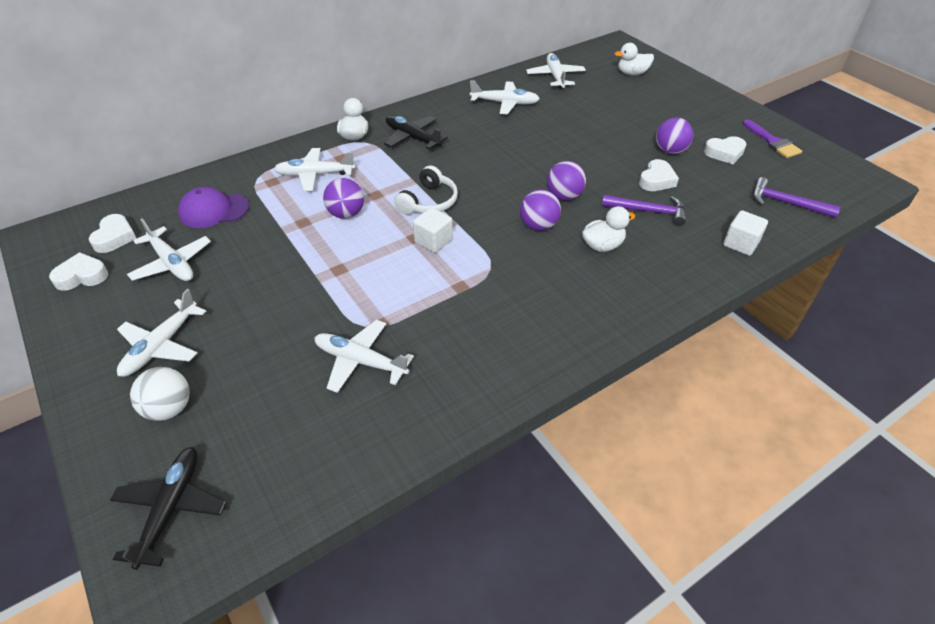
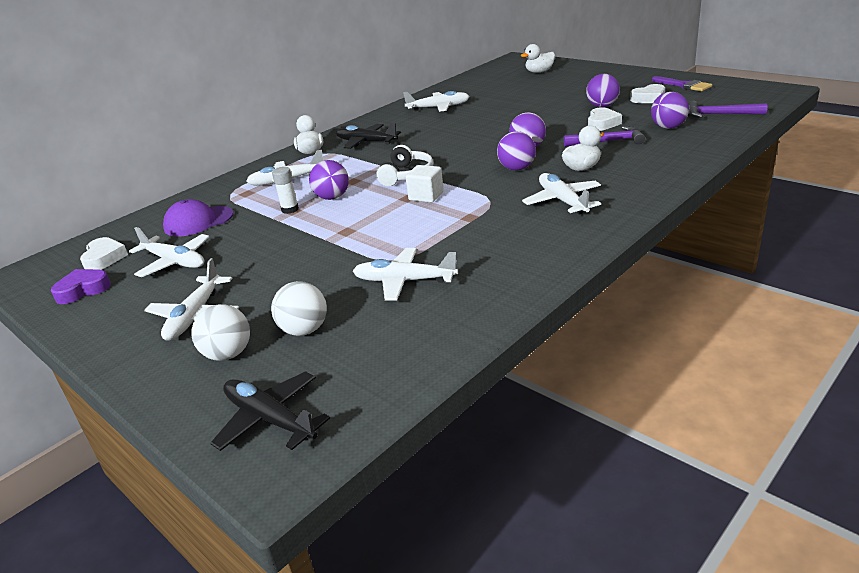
camera: 10 degrees left, 15 degrees down
(82, 276) = (83, 290): white heart -> purple heart
(171, 509) = (270, 419): black plane -> black plane turned 45 degrees counterclockwise
(245, 399) = (304, 330): none -> white ball
(301, 219) = (290, 209): none -> white glue stick
(555, 77) = (473, 85): white plane -> white plane (562, 201)
(721, 207) = (668, 127): none -> purple ball
(740, 244) = (699, 143): white cube -> none

